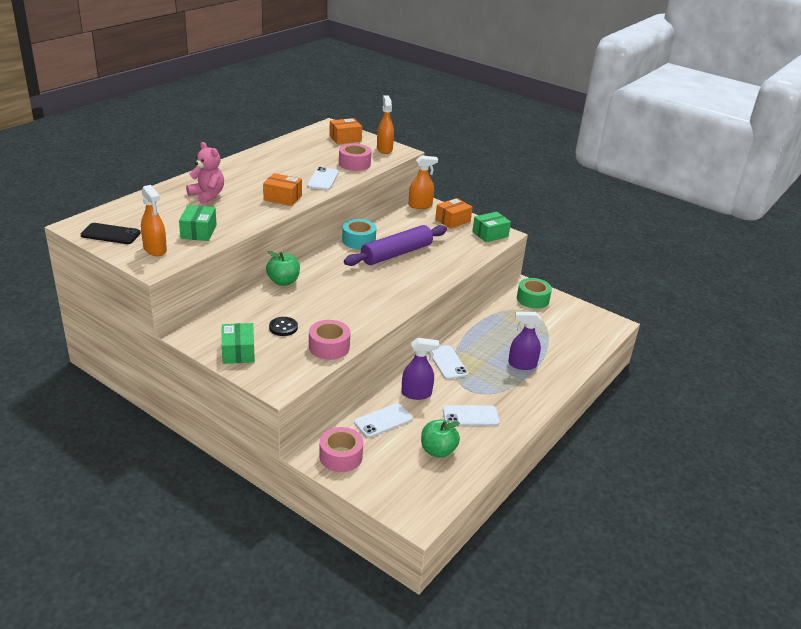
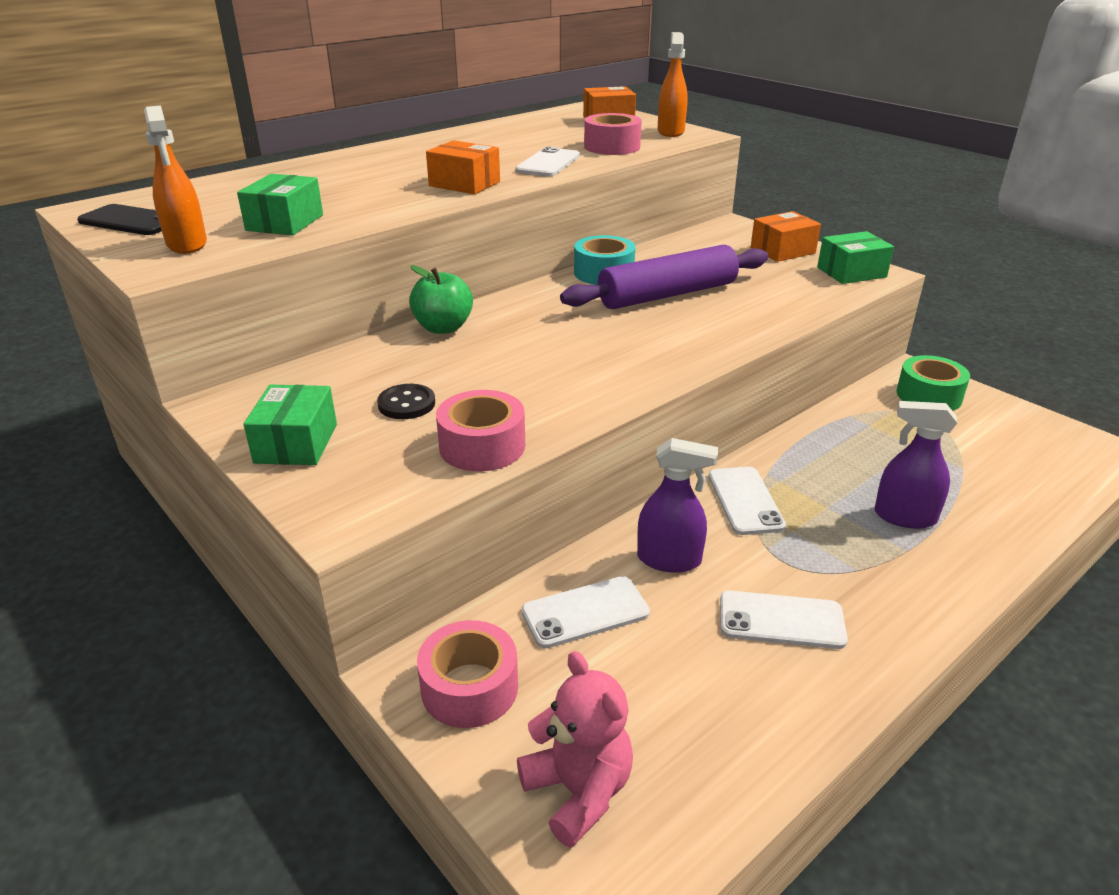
camera: 15 degrees right, 0 degrees up
(207, 196) = (337, 178): pink teddy bear -> pink teddy bear (578, 791)
(420, 205) = (727, 229): orange spray bottle -> none
(438, 451) = (694, 698): green apple -> none

